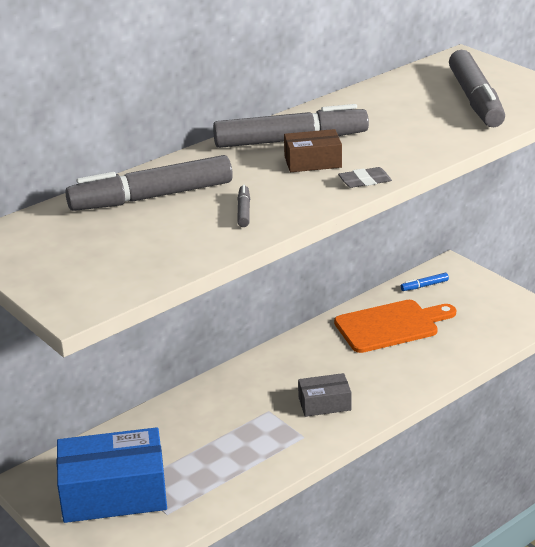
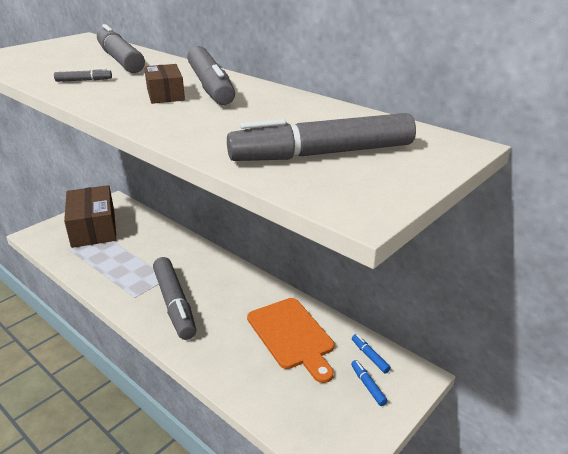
camera: 80 degrees right, 0 degrees up
(114, 493) = (93, 228): blue box -> brown box
(324, 404) = (174, 304): grey box -> grey marker
(365, 181) = (119, 112): grey eraser -> none
(460, 291) = (368, 385): none -> blue marker

